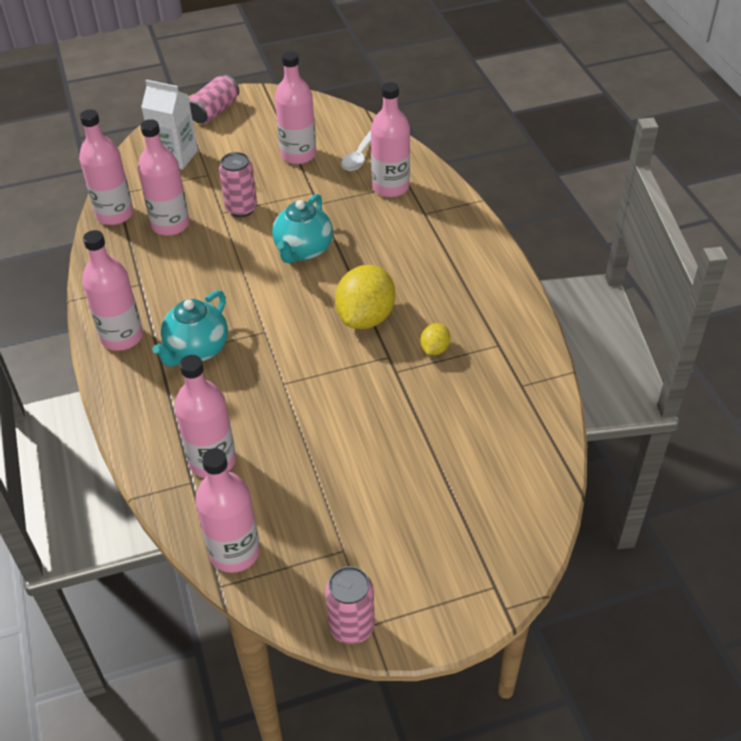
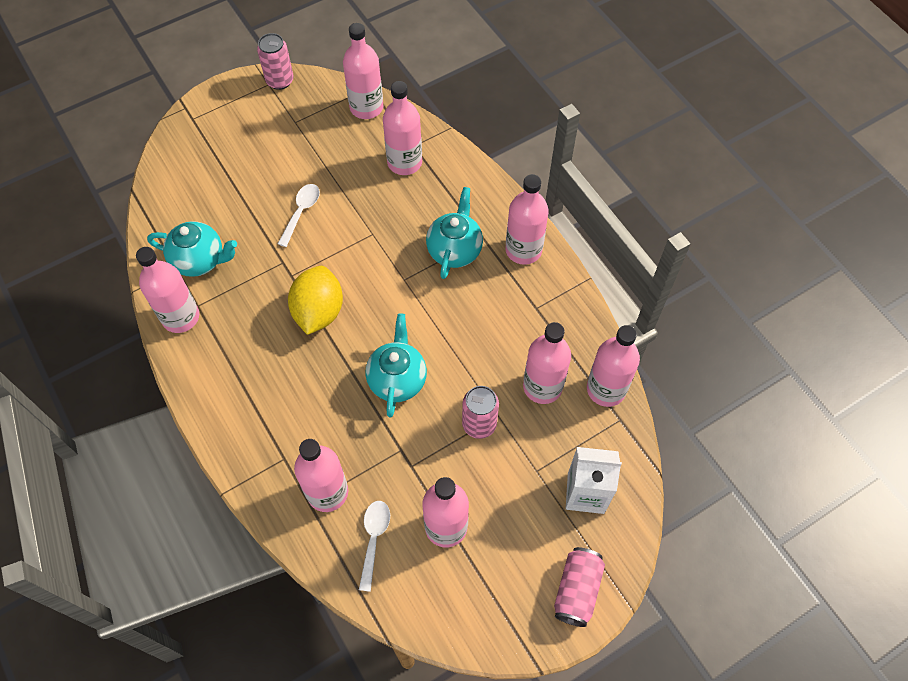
camera: 165 degrees right, 15 degrees up
(362, 423) = (301, 212): none -> white spoon
(434, 349) = (252, 290): yellow lemon -> none
(493, 390) = (200, 260): none -> turquoise teapot
(517, 337) = (180, 317): none -> pink bottle

